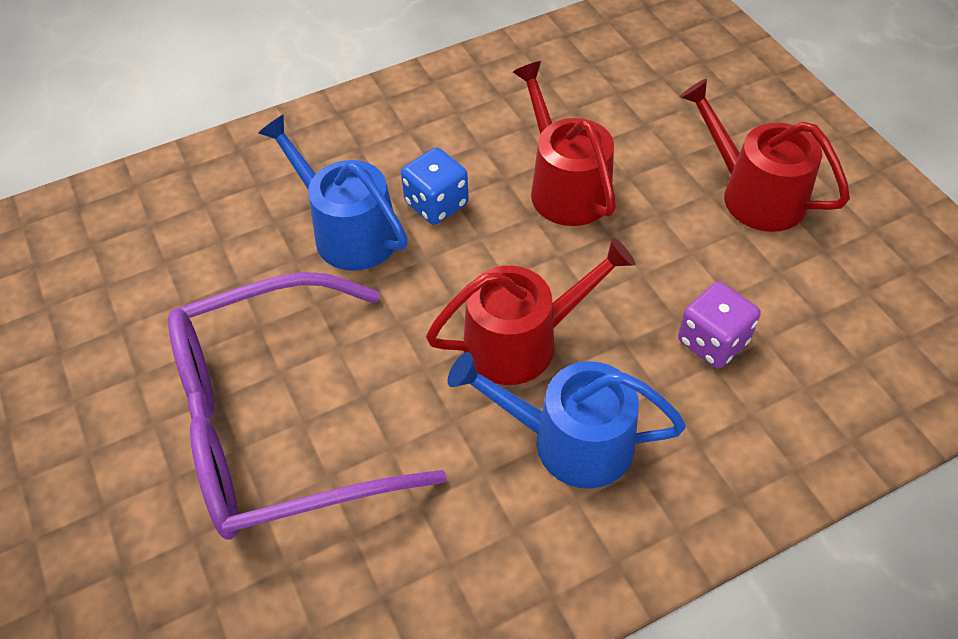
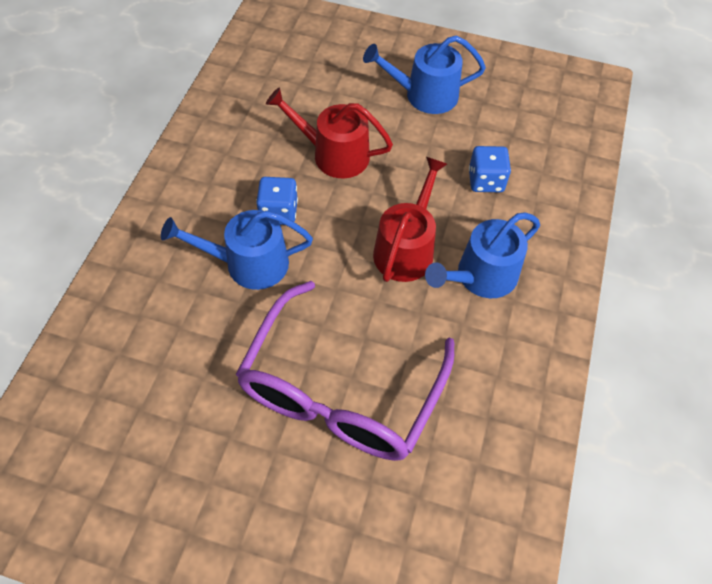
camera: 50 degrees left, 5 degrees up
(712, 341) = (485, 181): purple dice -> blue dice
(754, 194) = (424, 95): red watering can -> blue watering can

